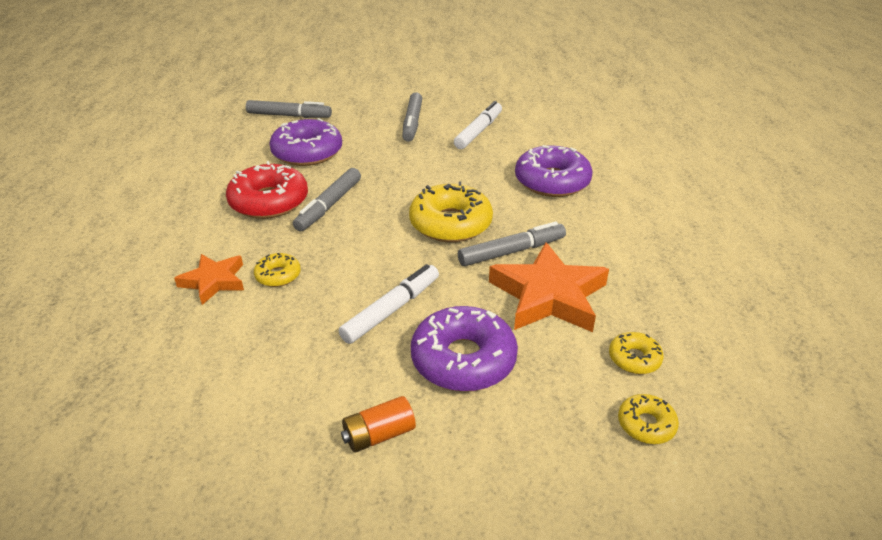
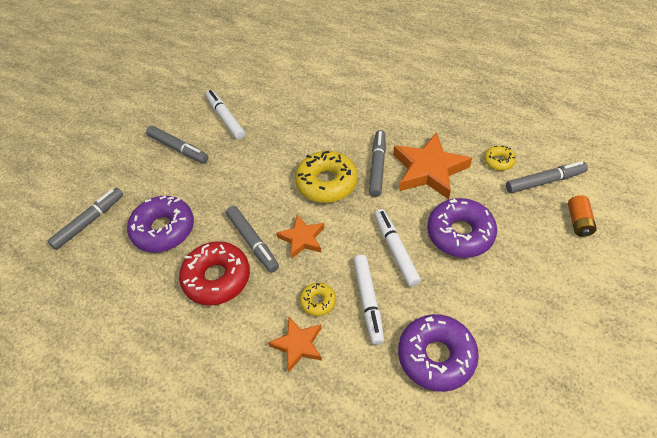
camera: 55 degrees left, 15 degrees up
(300, 313) = (368, 301): none -> white marker
(356, 235) = (302, 239): none -> orange star
(379, 435) = (499, 298): orange battery -> orange battery (578, 222)
(552, 181) = (318, 112): purple donut -> purple donut (436, 356)
(646, 424) = (545, 181): yellow donut -> grey marker

